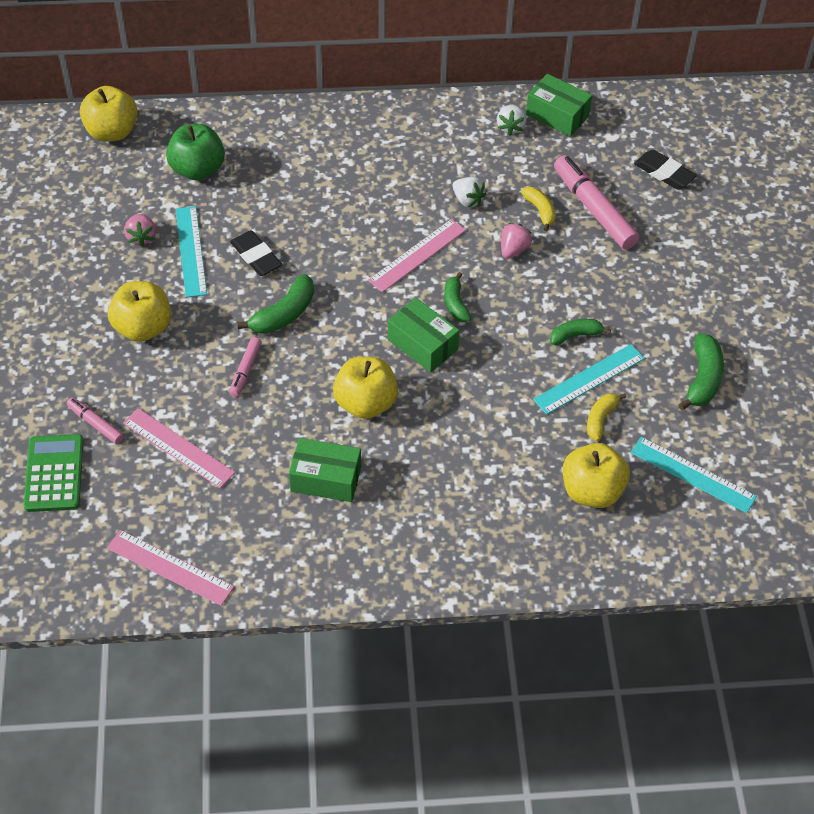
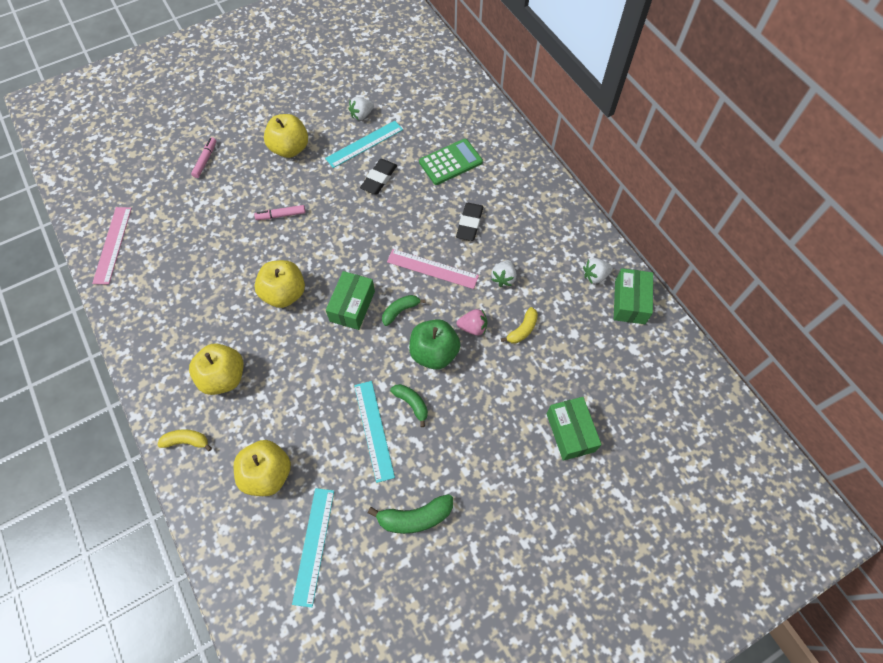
camera: 65 degrees right, 10 degrees up
(54, 473) = (161, 158): green calculator -> green calculator (450, 162)
(112, 132) = (439, 62): yellow apple -> yellow apple (224, 377)
(141, 237) = (362, 115): pink strawberry -> white strawberry
(178, 448) = (204, 208): pink ruler -> none
(197, 169) = (435, 116): green apple -> green apple (434, 353)
(284, 314) = (338, 215): green banana -> none
(326, 479) = (211, 298): green box -> green box (570, 432)
(589, 379) = (374, 430): turquoise ruler -> turquoise ruler turned 45 degrees clockwise
(594, 209) = (547, 366): pink marker -> none
(600, 419) = (338, 453): yellow banana -> yellow banana (186, 441)
(664, 173) = (620, 404): black eraser -> black eraser (469, 223)

